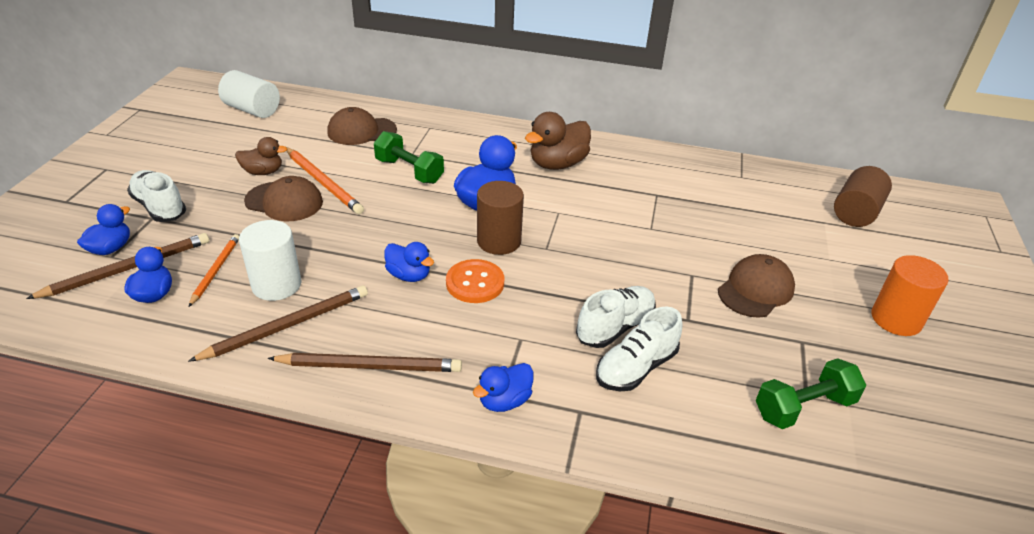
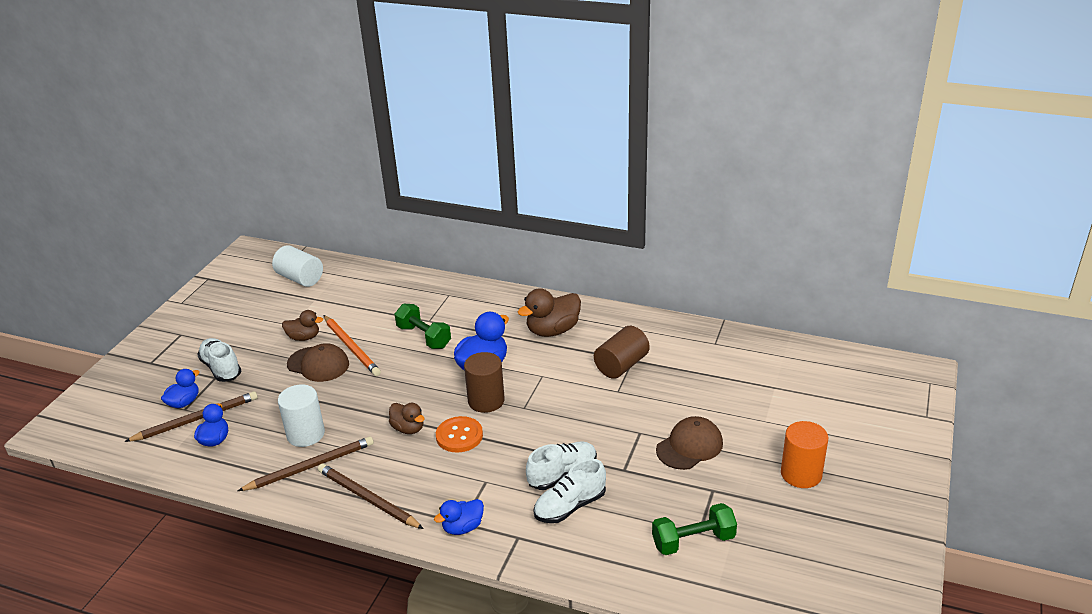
camera: 10 degrees right, 5 degrees down
(215, 270) = (261, 422): orange pencil -> none
(361, 131) = (389, 299): brown cap -> none
(370, 366) = (367, 499): brown pencil -> brown pencil turned 150 degrees counterclockwise
(409, 275) = (408, 428): blue duck -> brown duck
(856, 212) = (807, 378): brown cylinder -> brown cylinder (621, 365)

